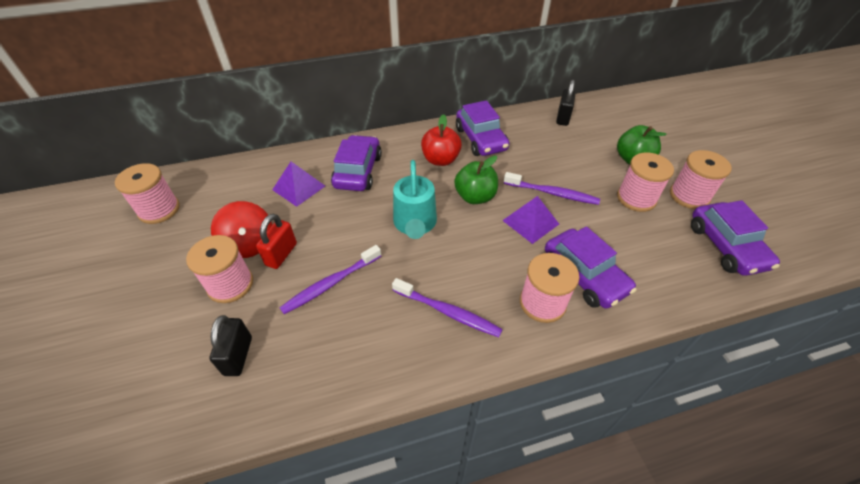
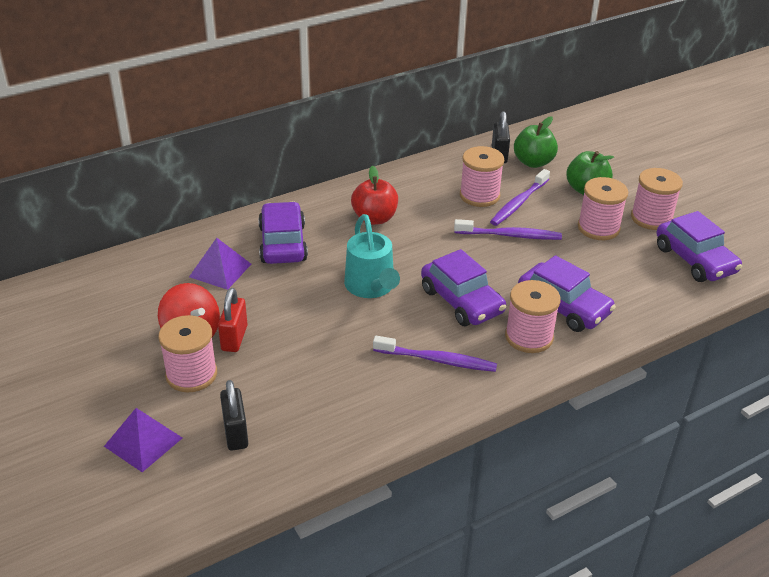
camera: 15 degrees left, 10 degrees down
(159, 210) = (61, 317): pink spool -> pink spool (479, 195)
(330, 284) = (303, 356): purple toothbrush -> purple toothbrush (518, 203)
(475, 197) = (427, 251): green apple -> green apple (533, 162)
(481, 139) = (413, 190): purple car -> purple car (461, 301)
(530, 222) = (495, 266): purple pyramid -> purple pyramid (143, 442)

